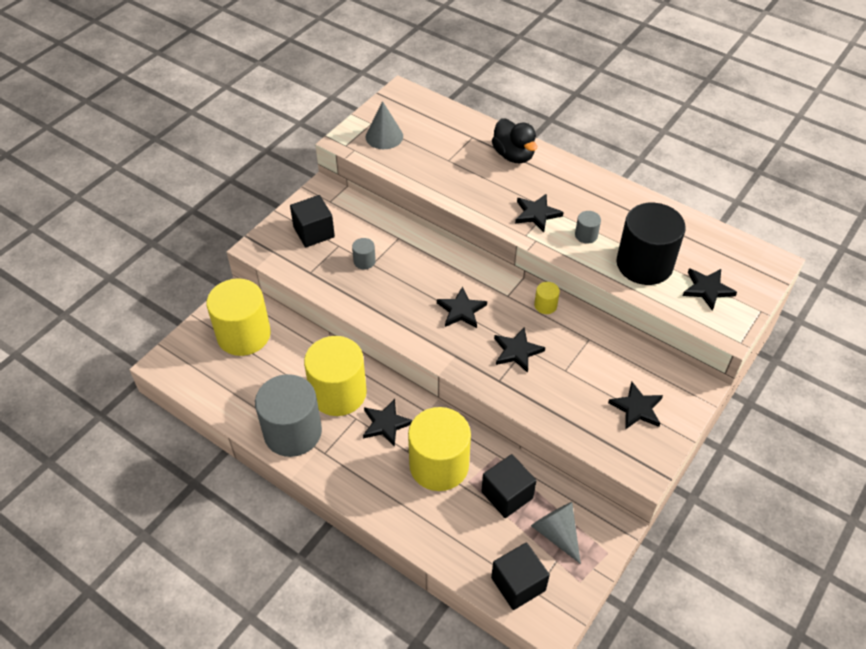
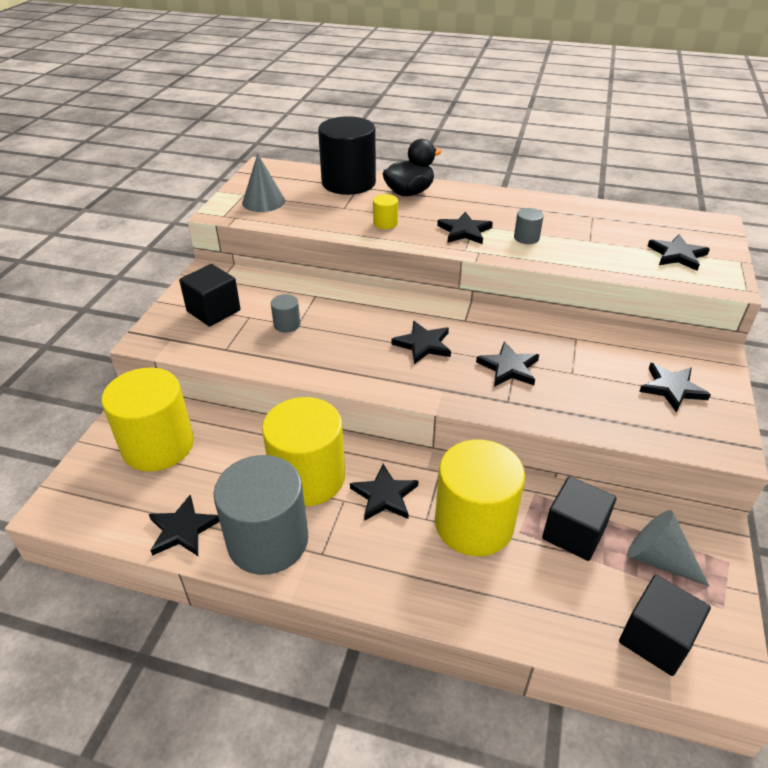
camera: 20 degrees left, 10 degrees down
(240, 406) = (183, 529): none -> black star
(513, 155) = (409, 192): black duck -> black duck turned 75 degrees counterclockwise
(545, 305) = (510, 319): yellow cylinder -> yellow cylinder (385, 223)
(644, 264) = (601, 248): black cylinder -> black cylinder (348, 183)

